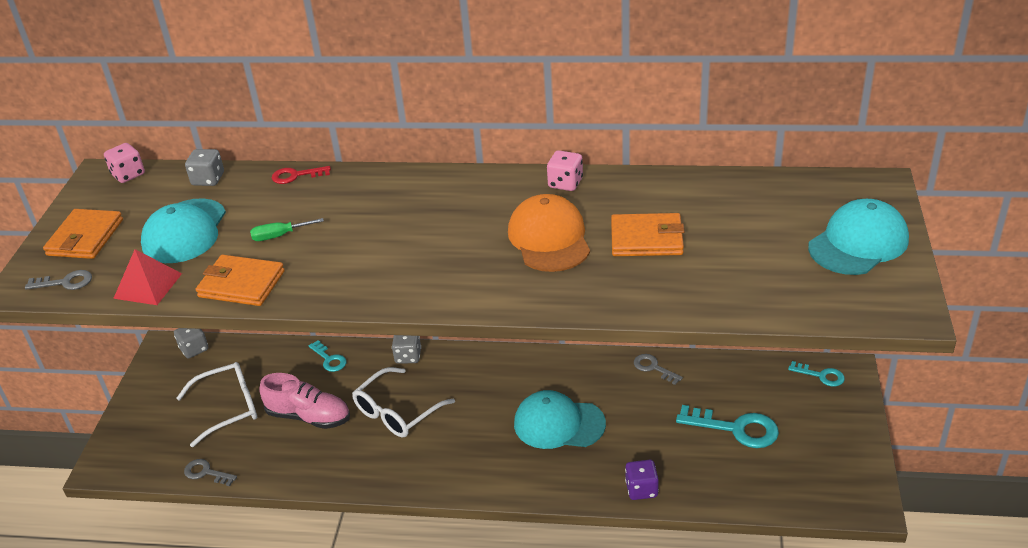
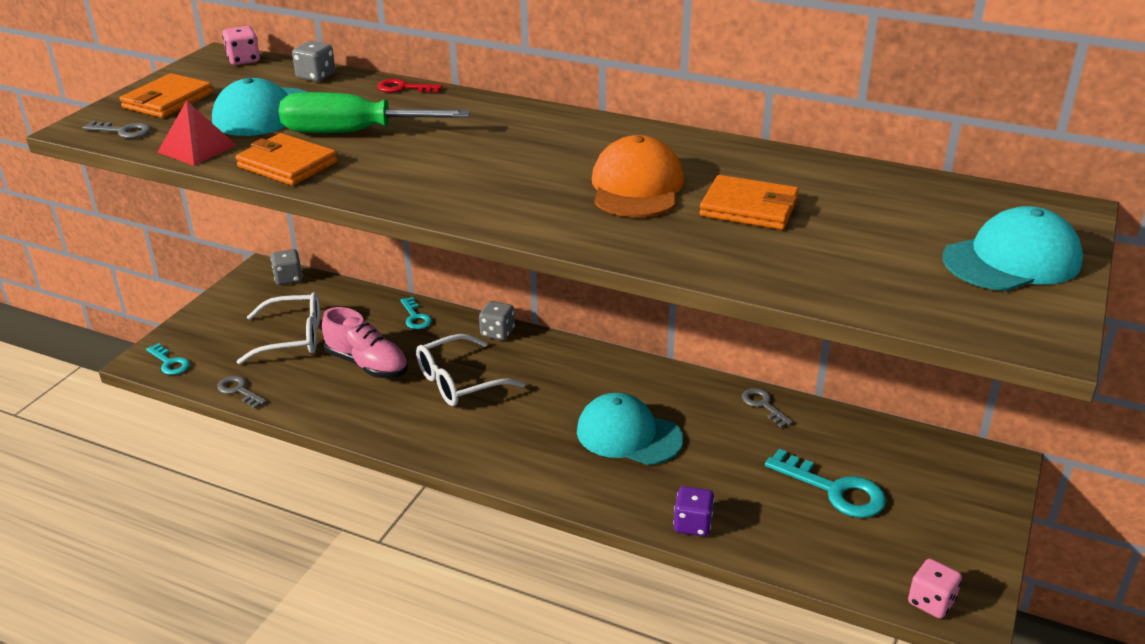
camera: 15 degrees right, 5 degrees down
(279, 236) = (352, 133): green screwdriver -> green screwdriver, size x2.30
(565, 183) = (685, 143): pink dice -> pink dice (931, 602)
(821, 375) = (964, 460): turquoise key -> turquoise key (170, 363)

